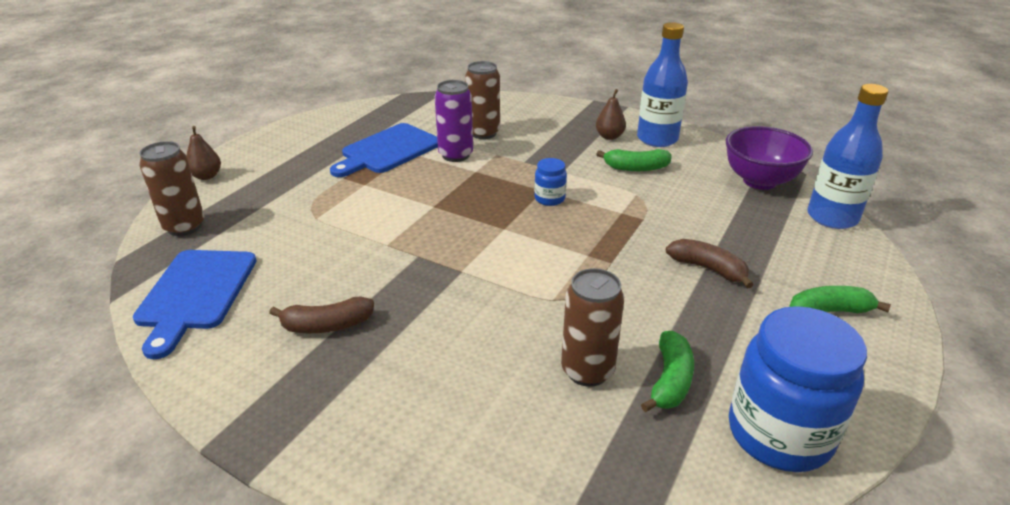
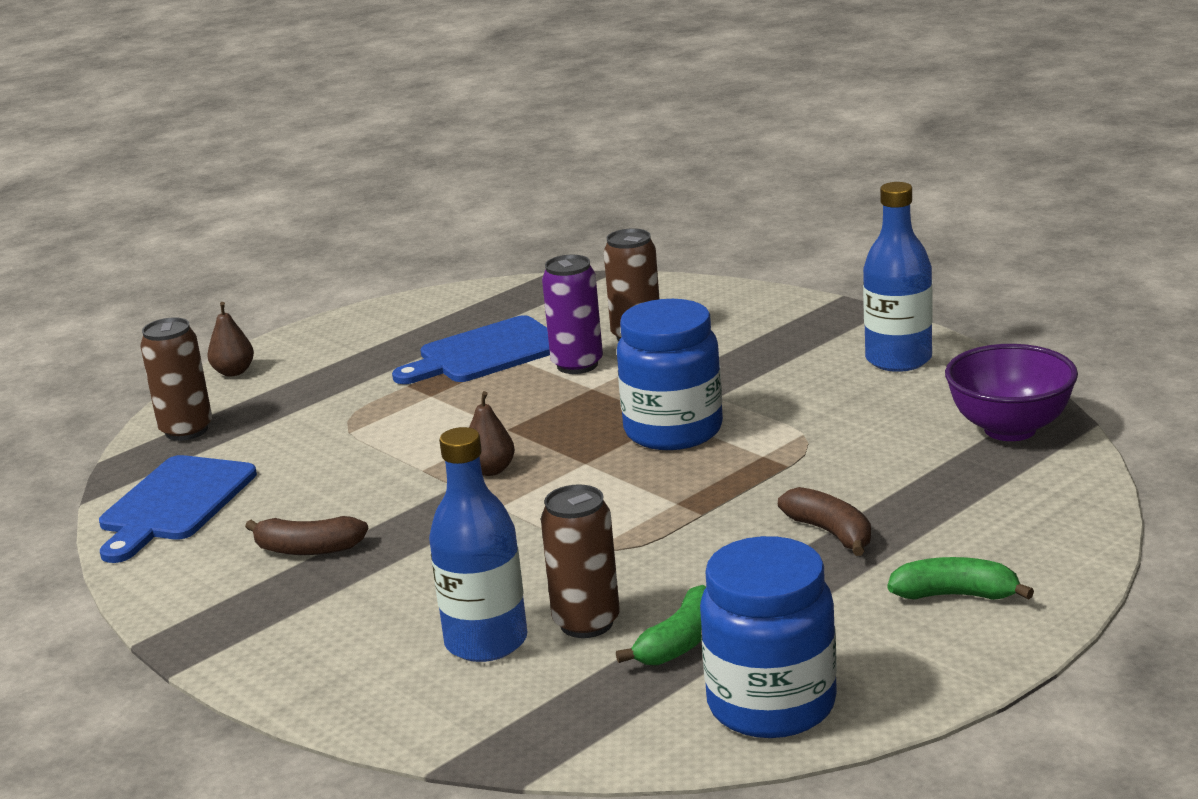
camera: 20 degrees right, 10 degrees down
(549, 199) = (673, 431): blue jar -> blue jar, size x2.18
(609, 136) = (825, 352): brown pear -> brown pear (490, 470)
(636, 168) = (831, 398): green banana -> none
(832, 217) = (1078, 485): blue bottle -> blue bottle (486, 642)

